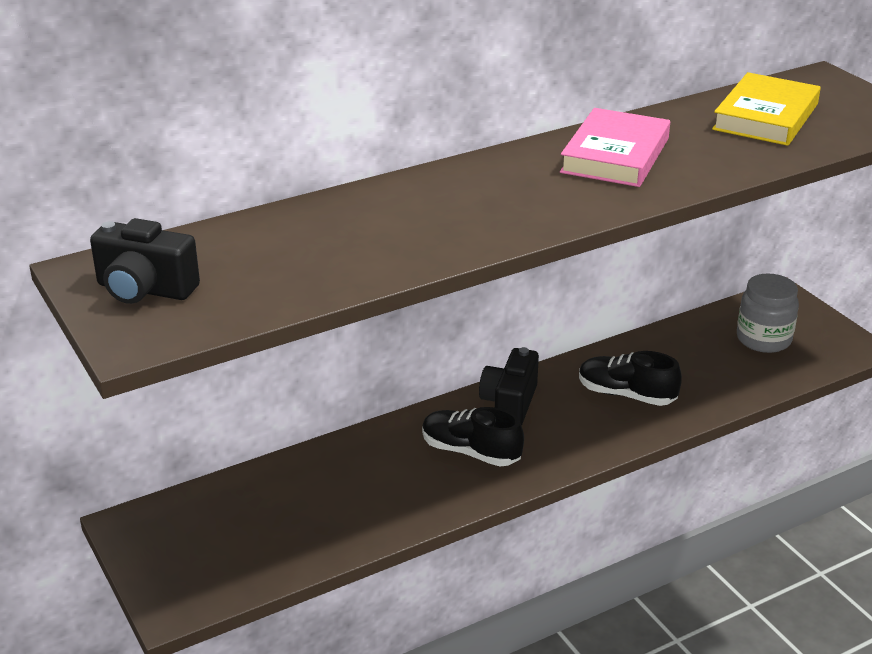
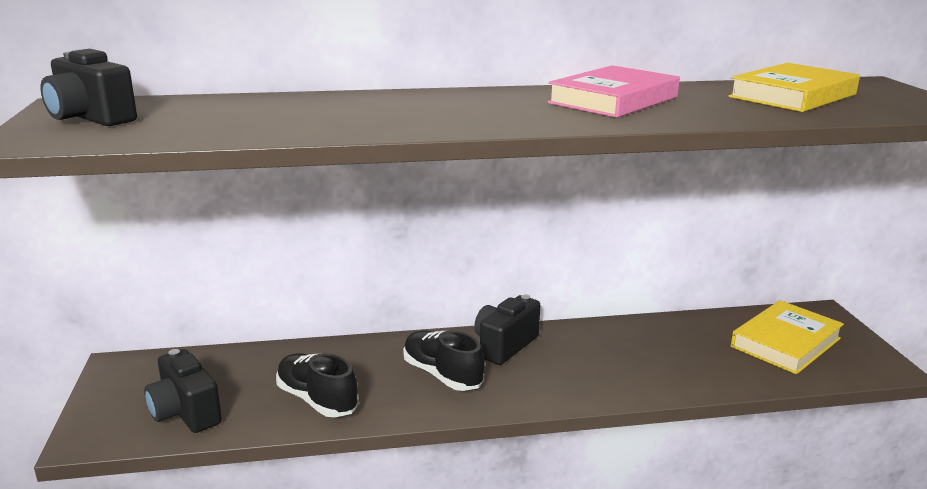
camera: 20 degrees right, 10 degrees down
(248, 556) = (185, 412): none -> black camera
(626, 394) = (620, 360): black shoe -> black shoe (317, 400)
(763, 339) = (785, 342): grey jar -> yellow book

